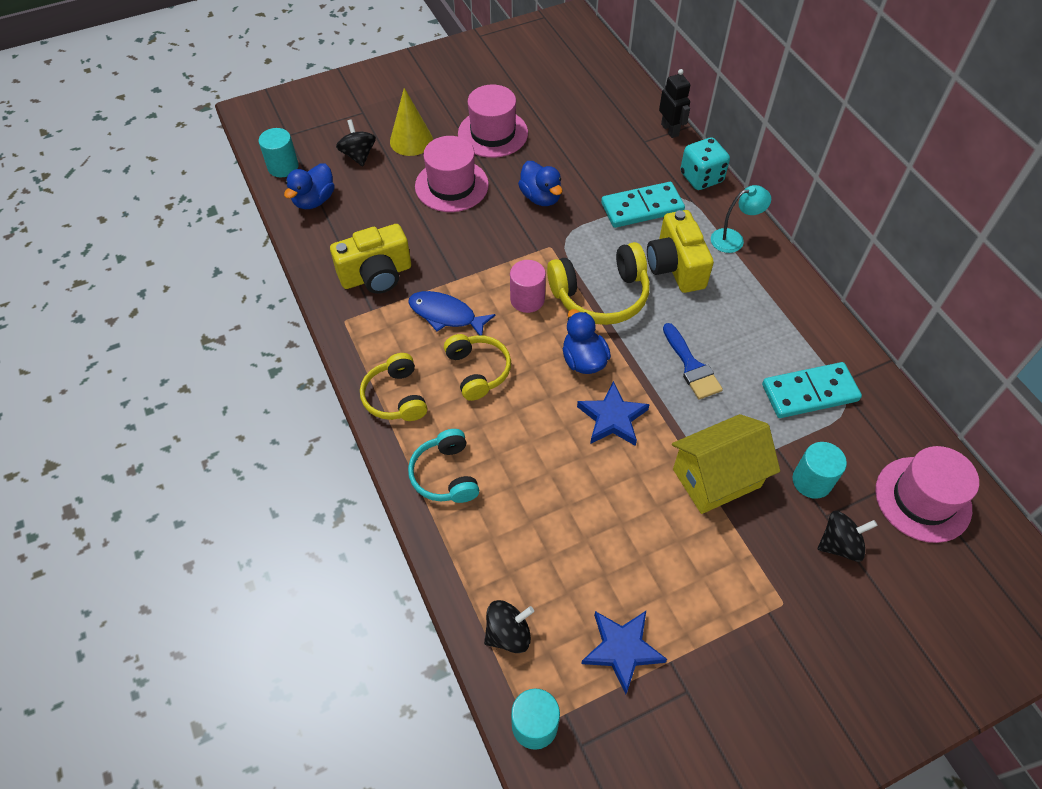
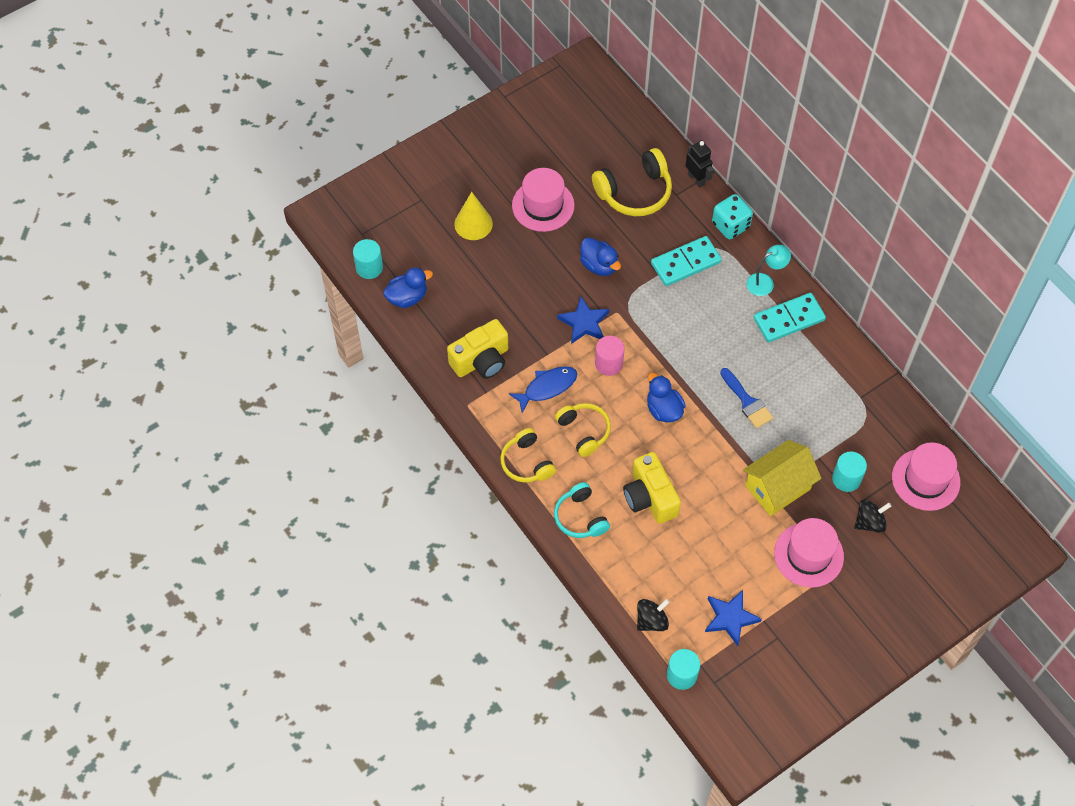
camera: 10 degrees left, 5 degrees up
(314, 200) = (407, 297): blue duck -> blue duck turned 135 degrees counterclockwise
(358, 155) = (431, 246): black spinning top -> none
(446, 315) = (547, 387): blue fish -> blue fish turned 135 degrees clockwise
(451, 185) = (520, 265): pink hat -> pink hat (808, 555)
(600, 295) = (666, 351): yellow headphones -> yellow headphones (634, 192)
(612, 418) = (694, 453): blue star -> blue star (584, 323)
(675, 267) = (722, 315): yellow camera -> yellow camera (649, 497)
(809, 392) = (838, 409): turquoise domino -> turquoise domino (789, 319)

